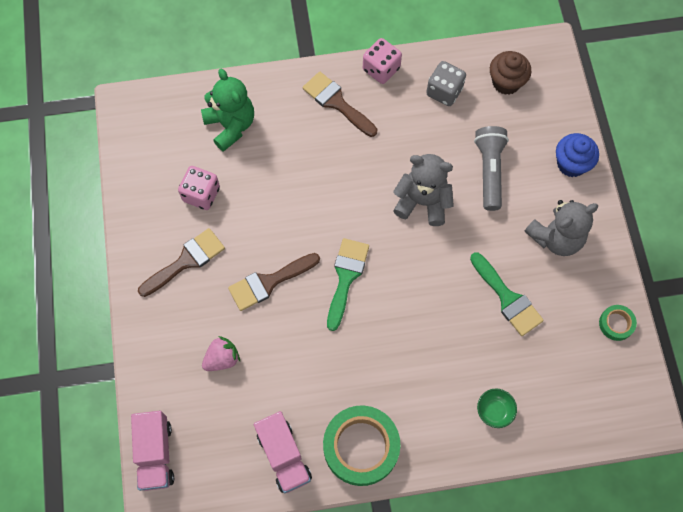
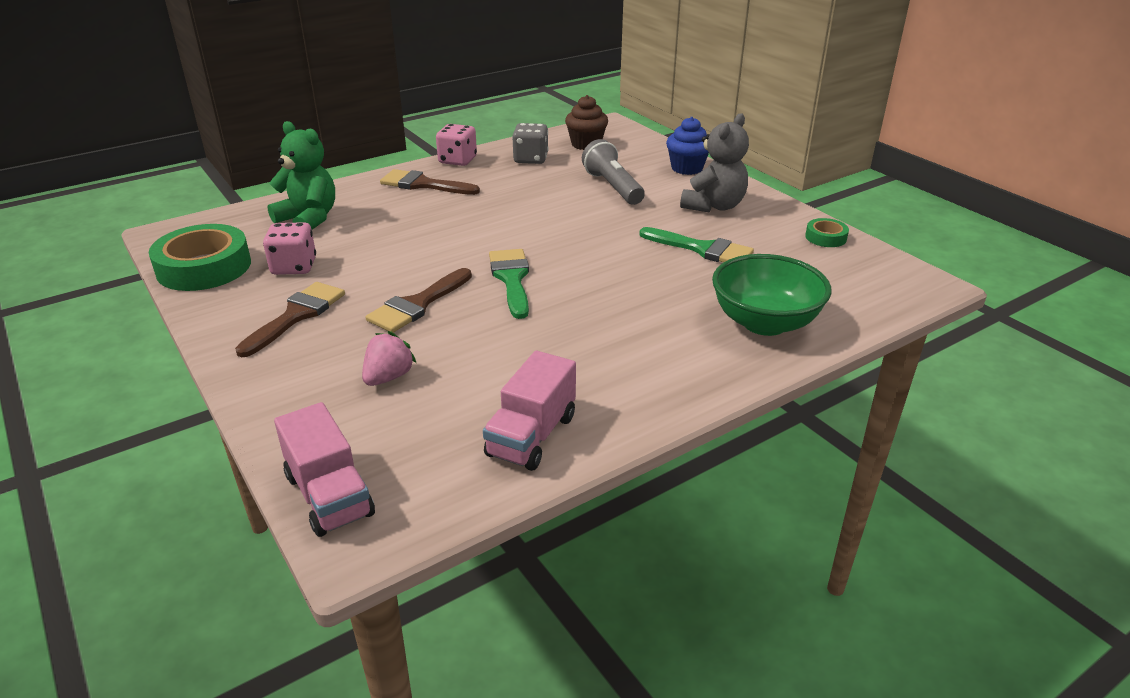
camera: 25 degrees left, 35 degrees down
(284, 456) = (532, 436): pink truck -> pink truck turned 75 degrees clockwise
(361, 447) = (631, 396): green tape -> green tape (204, 267)
(422, 202) = (560, 216): grey teddy bear -> none
(494, 411) = (764, 323): green bowl -> green bowl, size x2.17

